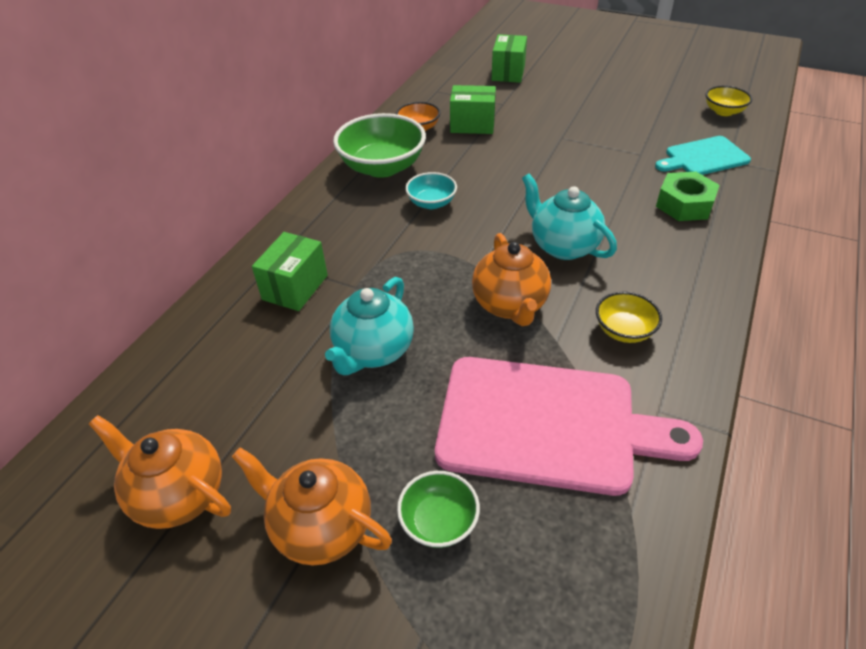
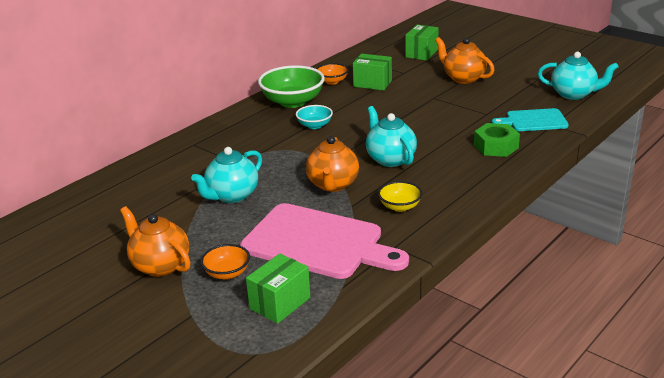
camera: 15 degrees right, 15 degrees down
(178, 494) = (89, 241): orange teapot -> orange teapot (463, 78)
(295, 287) = (200, 159): green box -> green box (280, 303)
(439, 521) = (227, 273): green bowl -> orange bowl
(723, 111) = (574, 94): yellow bowl -> turquoise teapot

